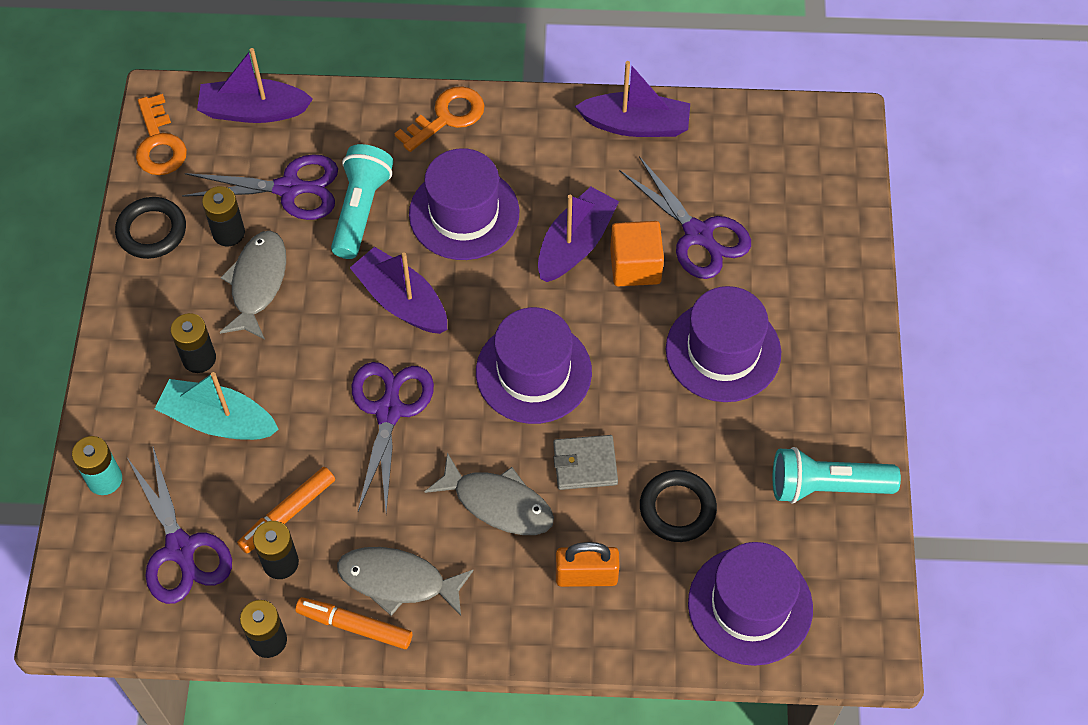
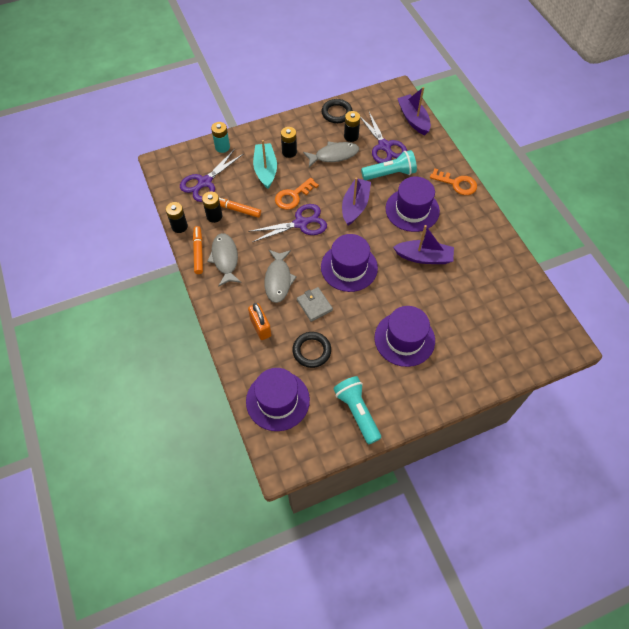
camera: 65 degrees right, 0 degrees up
(159, 143) = (377, 98): orange key -> orange key (293, 196)
(635, 266) = (427, 285): orange cube -> none
(636, 125) = (504, 255): purple boat -> none
(698, 235) = (461, 304): purple scissors -> none

